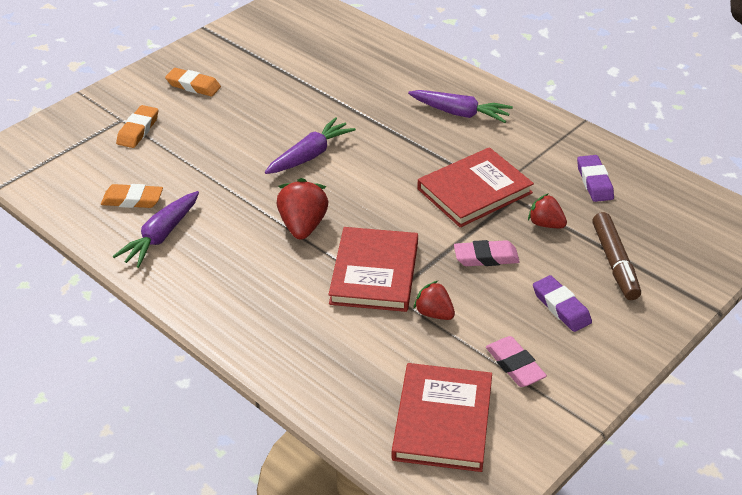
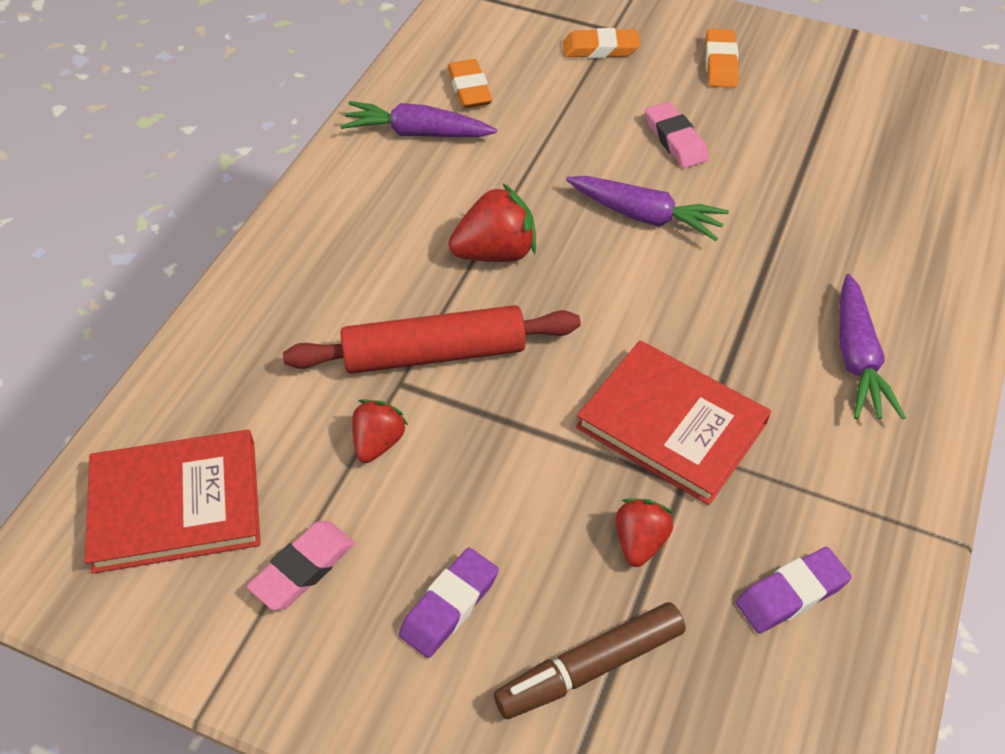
camera: 70 degrees right, 10 degrees up
(374, 273) = (434, 353): red book -> red rolling pin
(486, 257) = (522, 477): pink eraser -> pink eraser (675, 140)

